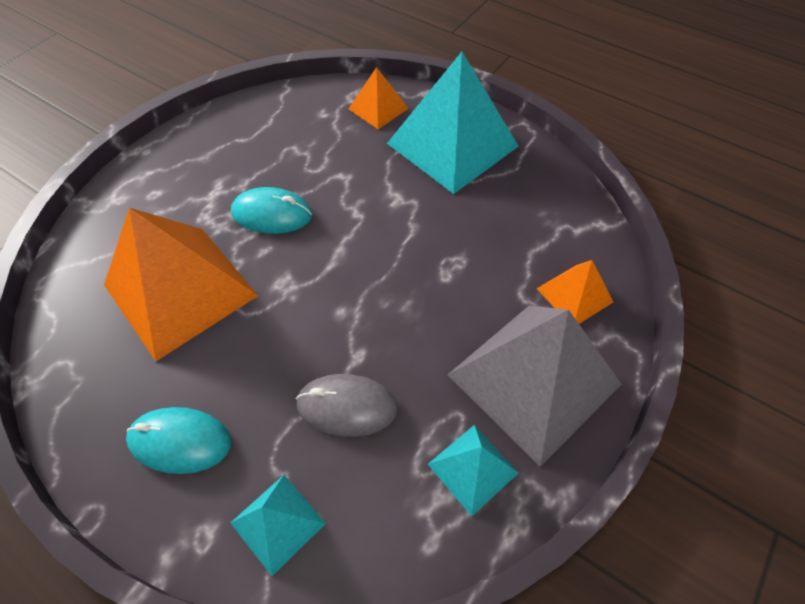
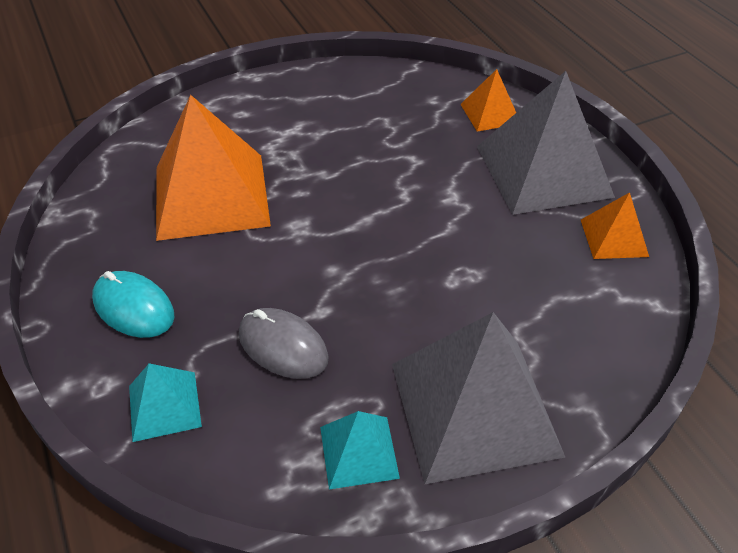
camera: 30 degrees right, 10 degrees down
(272, 214) = (328, 166): turquoise mouse -> none
(452, 144) = (543, 171): turquoise pyramid -> grey pyramid
(574, 295) = (574, 355): orange pyramid -> orange pyramid (614, 238)

